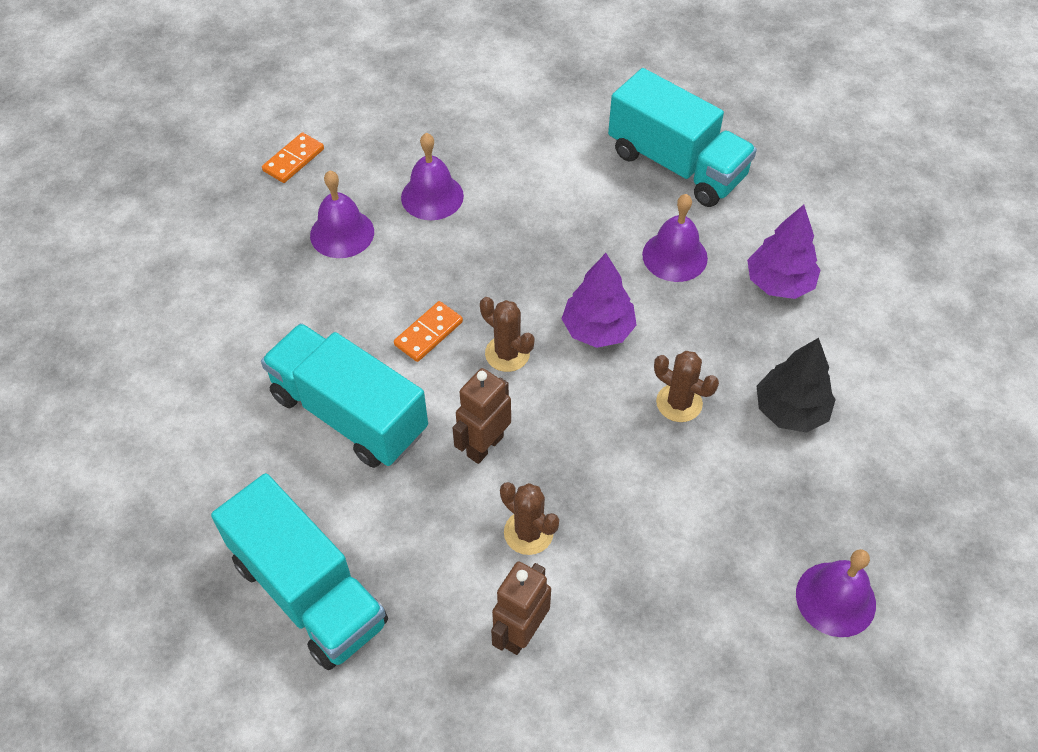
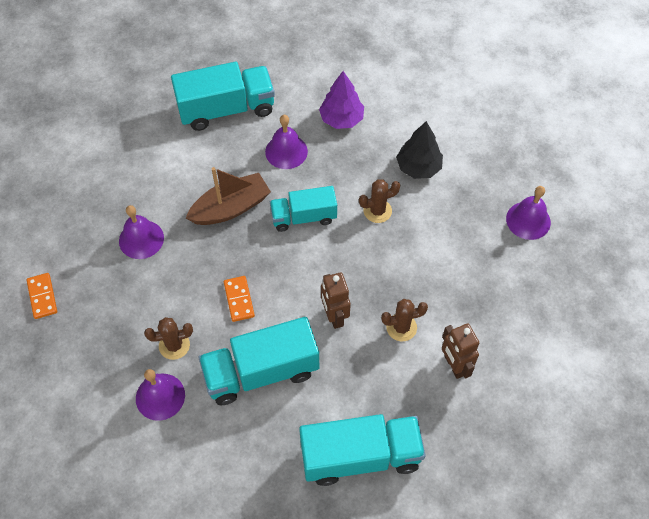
camera: 55 degrees left, 5 degrees up
(342, 233) = (126, 302): purple bell -> purple bell (160, 396)
(507, 354) = (284, 269): brown cactus -> brown cactus (174, 345)
(545, 251) = (231, 208): none -> brown boat
(597, 329) = (303, 217): purple tree -> turquoise truck

